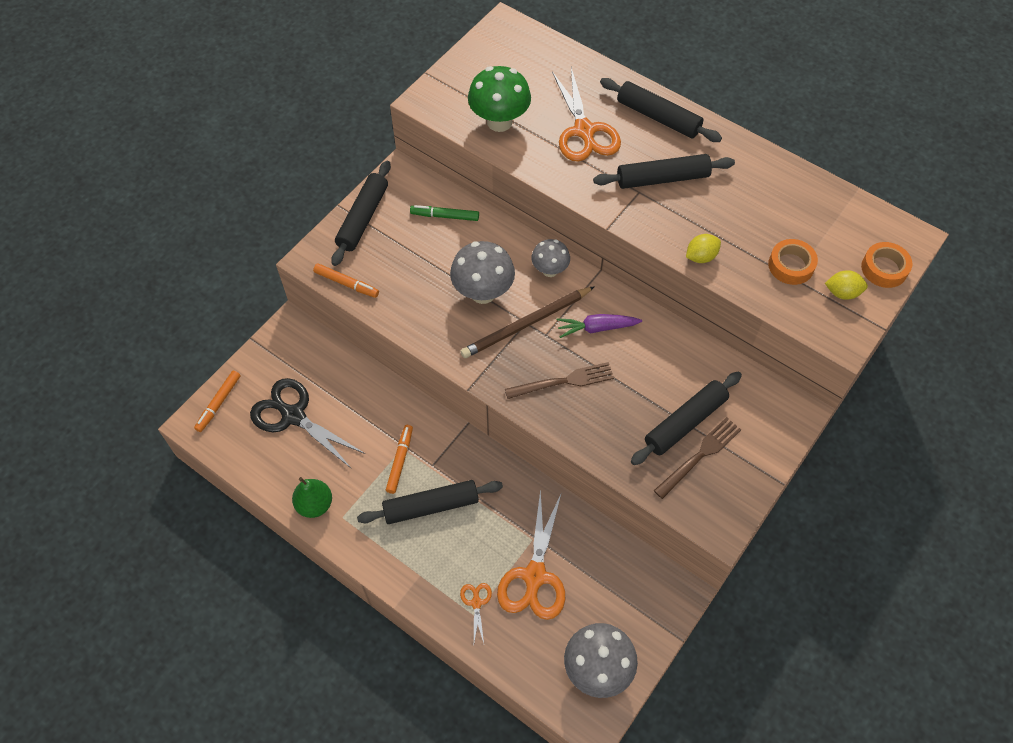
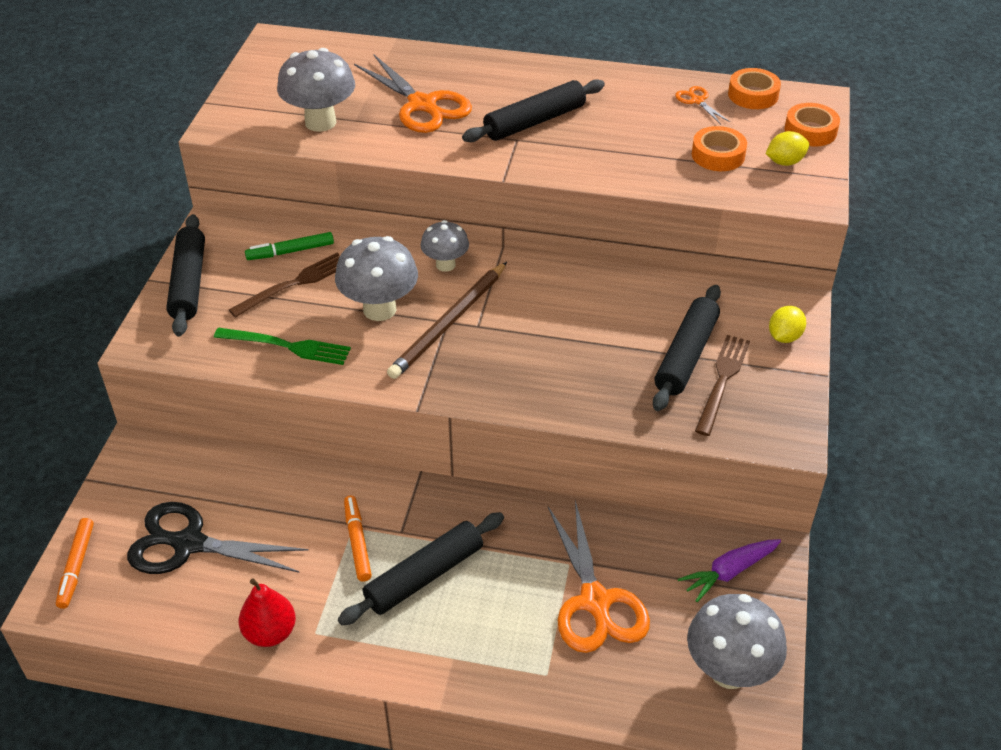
camera: 25 degrees left, 15 degrees down
(315, 504) = (270, 632): green pear -> red pear
(346, 284) = (203, 353): orange marker -> none
(405, 300) = (287, 346): none -> green fork
(476, 602) = (541, 659): orange scissors -> orange scissors (697, 101)
(499, 122) = (320, 122): green mushroom -> grey mushroom
(564, 381) = (526, 363): brown fork -> brown fork (294, 284)
(596, 328) = (532, 301): purple carrot -> purple carrot (729, 572)
(658, 117) = (495, 73): black rolling pin -> none
(701, 256) = (620, 175): yellow lemon -> yellow lemon (784, 337)
(858, 213) = (753, 95): none -> orange tape

